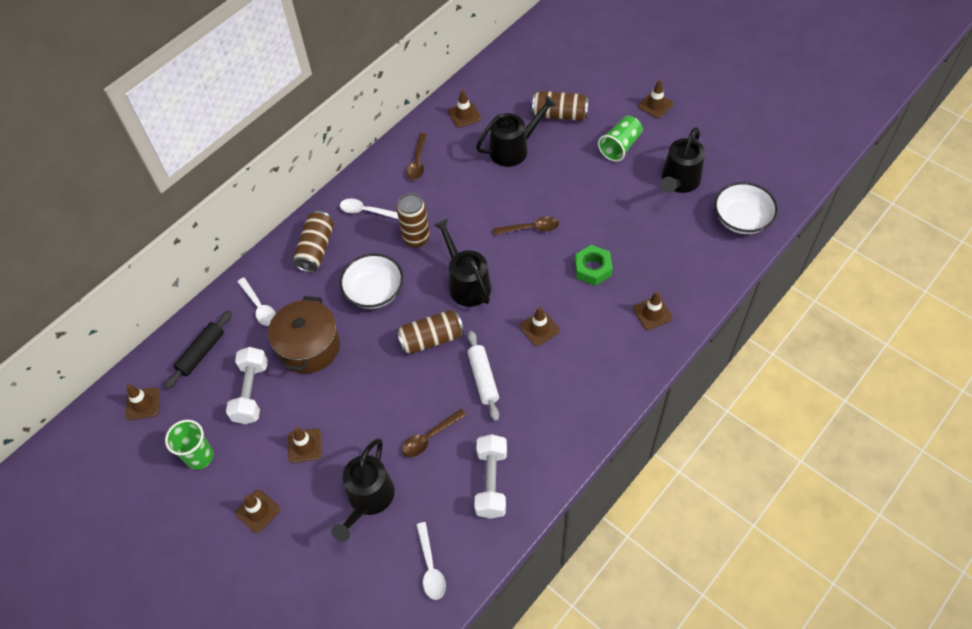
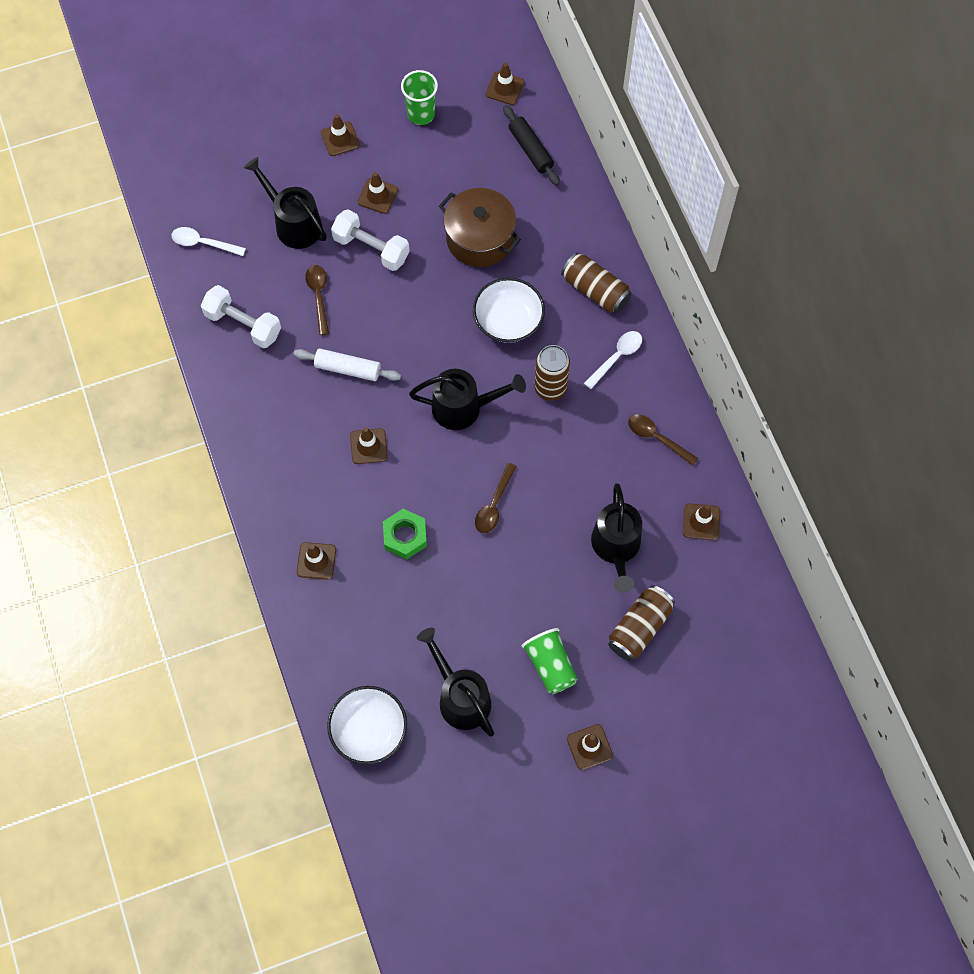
camera: 115 degrees right, 10 degrees up
(251, 392) = (461, 174): white dumbbell -> white dumbbell (371, 248)
(259, 306) = (554, 215): white spoon -> none
(431, 339) = (420, 345): brown can -> none

